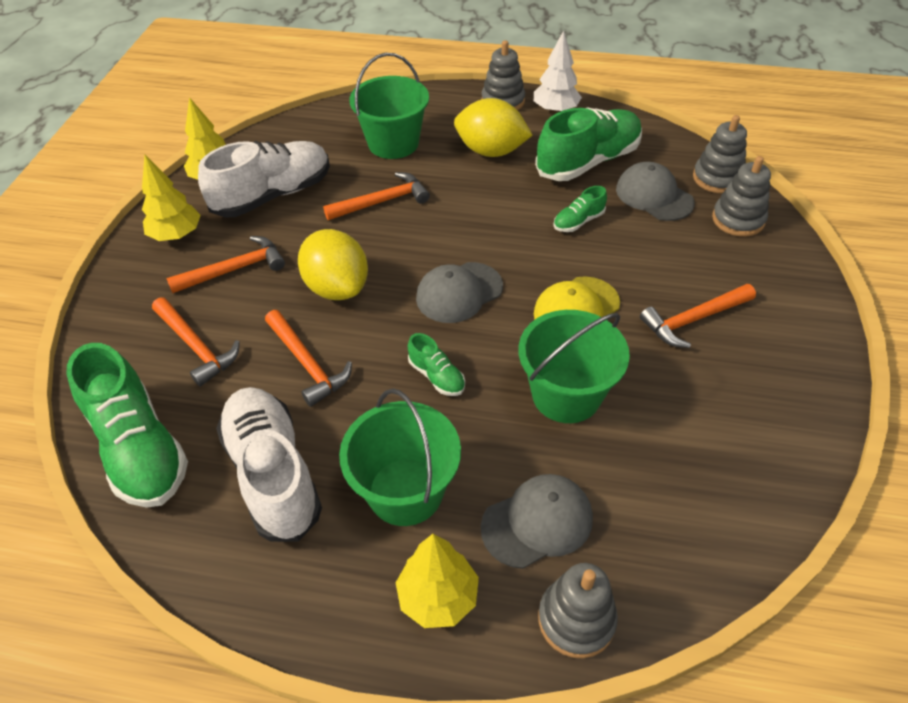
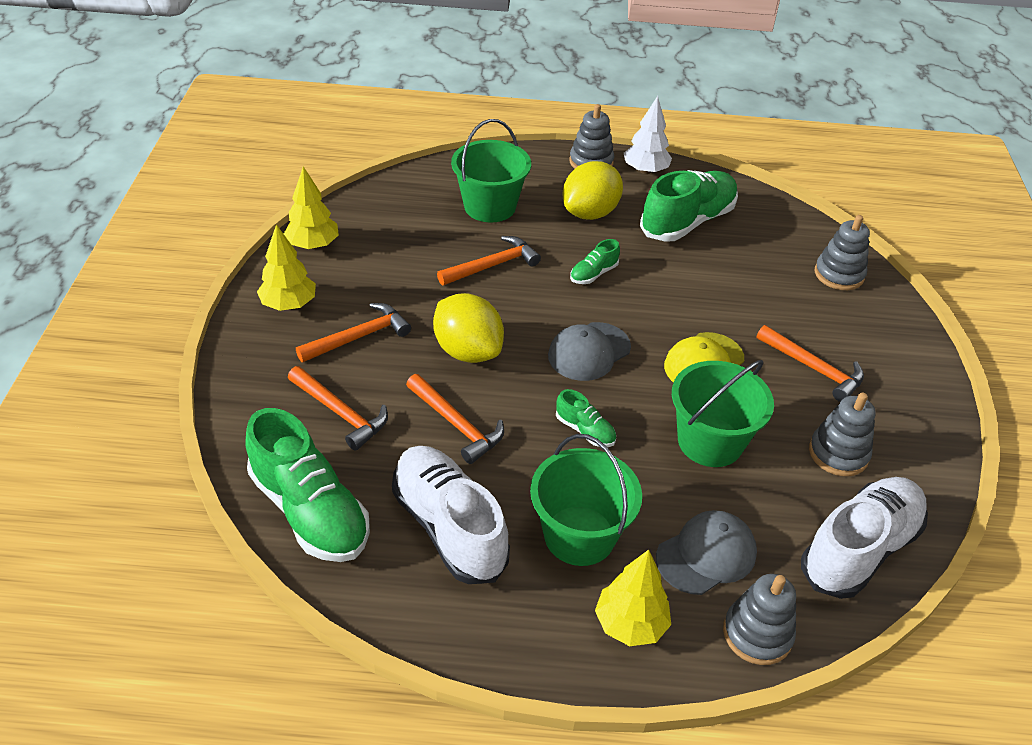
camera: 10 degrees left, 5 degrees down
(273, 195) = (379, 261): white shoe -> white shoe (859, 549)
(491, 151) = (590, 213): yellow lemon -> yellow lemon turned 60 degrees counterclockwise
(578, 221) = (689, 280): green shoe -> green shoe (593, 274)
(654, 196) = (756, 253): grey cap -> none
(693, 319) = (813, 369): orange hammer -> orange hammer turned 105 degrees counterclockwise
(717, 178) = (813, 235): grey stacking toy -> grey stacking toy (838, 453)

